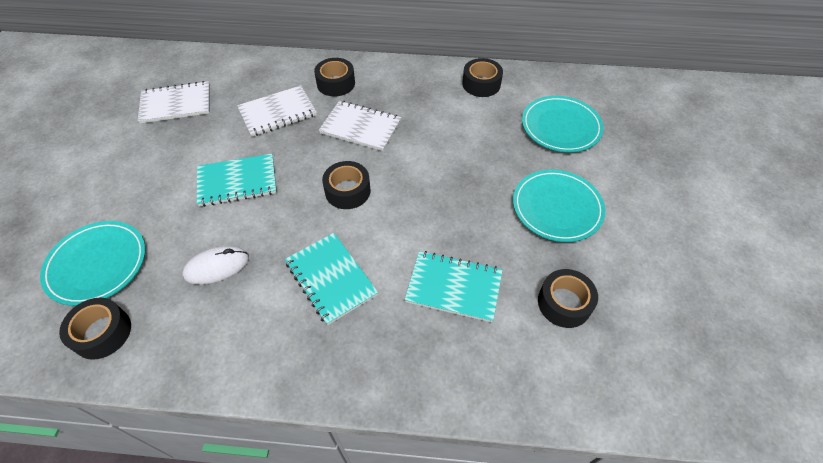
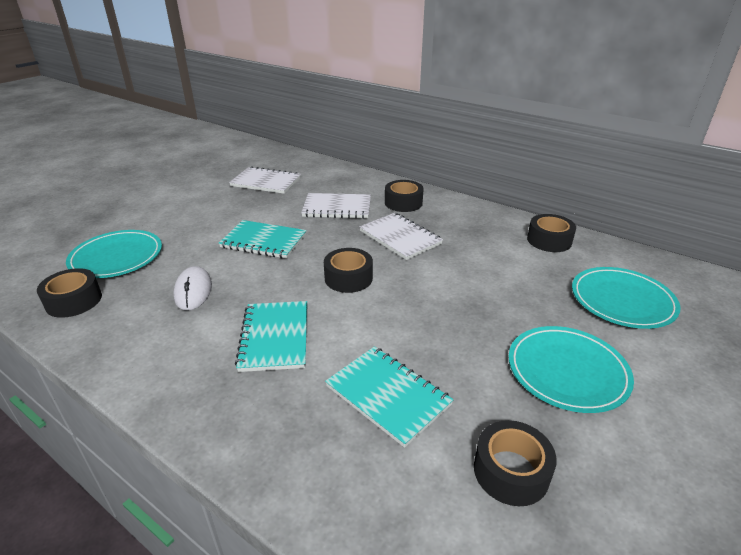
camera: 30 degrees right, 20 degrees down
(217, 267) = (193, 291): white mouse -> white mouse turned 75 degrees clockwise

